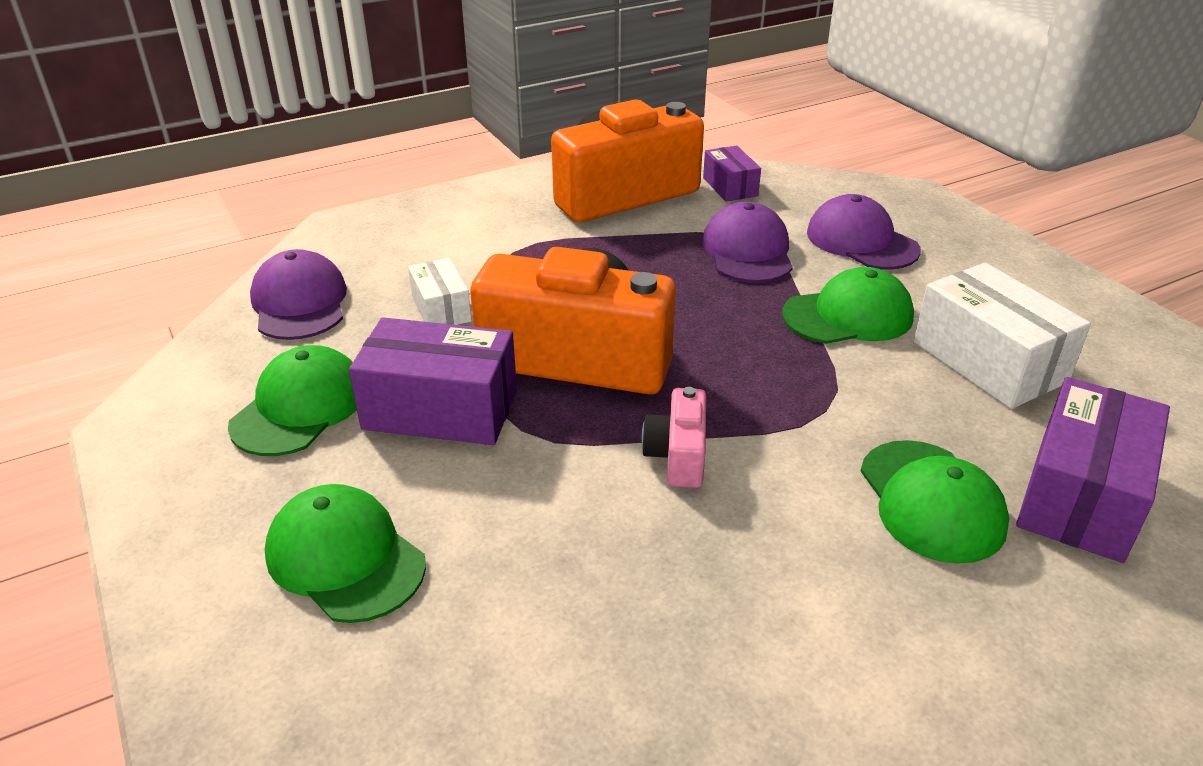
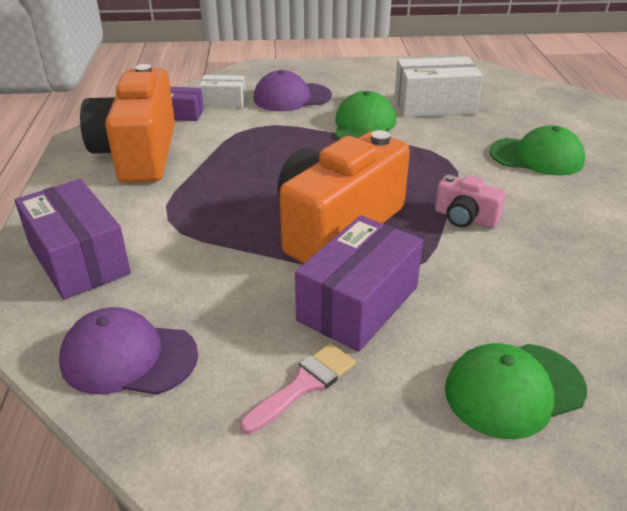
camera: 65 degrees left, 0 degrees up
(299, 407) = (304, 385): green cap -> pink brush
(441, 309) = (218, 274): white box -> white box (223, 101)
(747, 251) = (266, 132): purple cap -> none
(1080, 496) = (547, 122): purple box -> purple box (79, 259)

